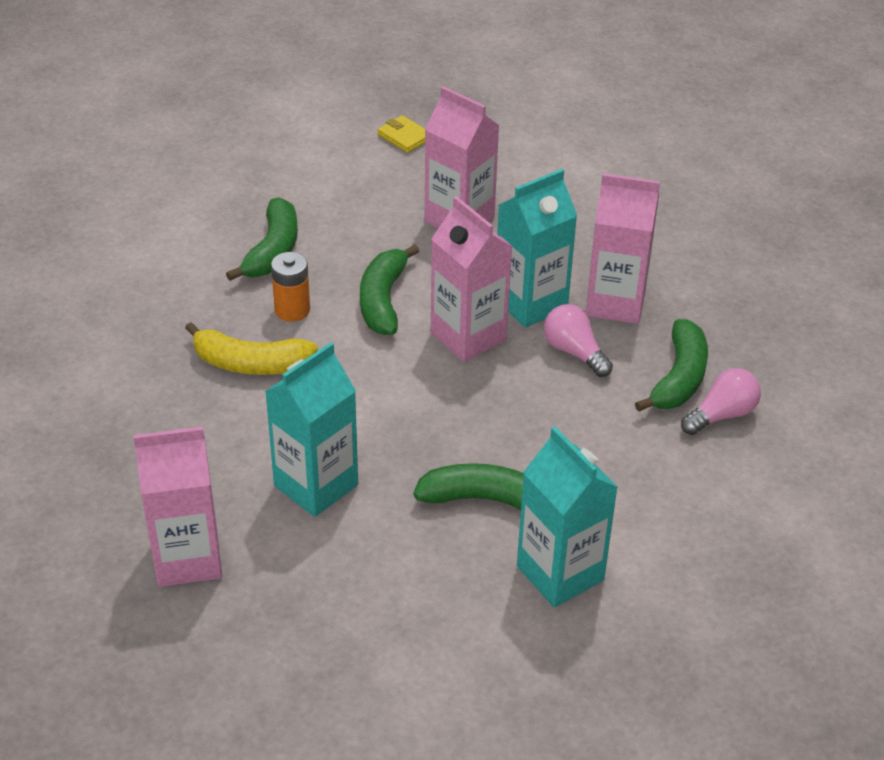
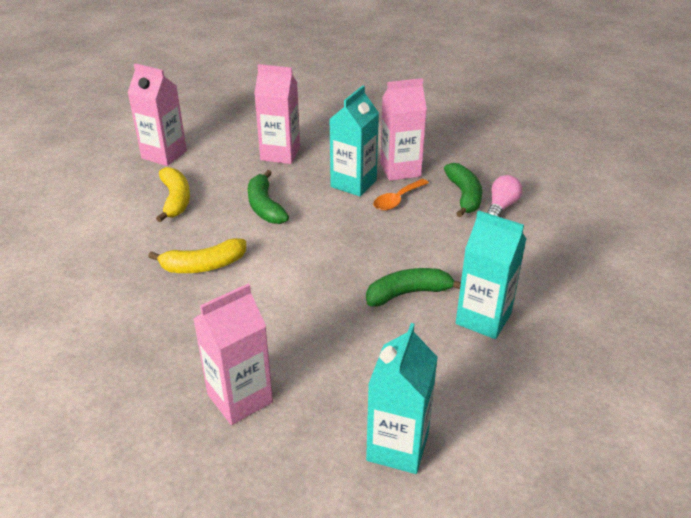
camera: 25 degrees left, 5 degrees down
(273, 250) = (176, 200): green banana -> yellow banana
(292, 310) = (210, 228): orange battery -> none
(316, 485) = (296, 322): turquoise carton -> turquoise carton (397, 447)
(404, 137) = (217, 122): yellow wallet -> none
(468, 336) = (330, 210): pink carton -> pink carton (164, 155)
(574, 352) = (397, 200): pink light bulb -> orange spoon

